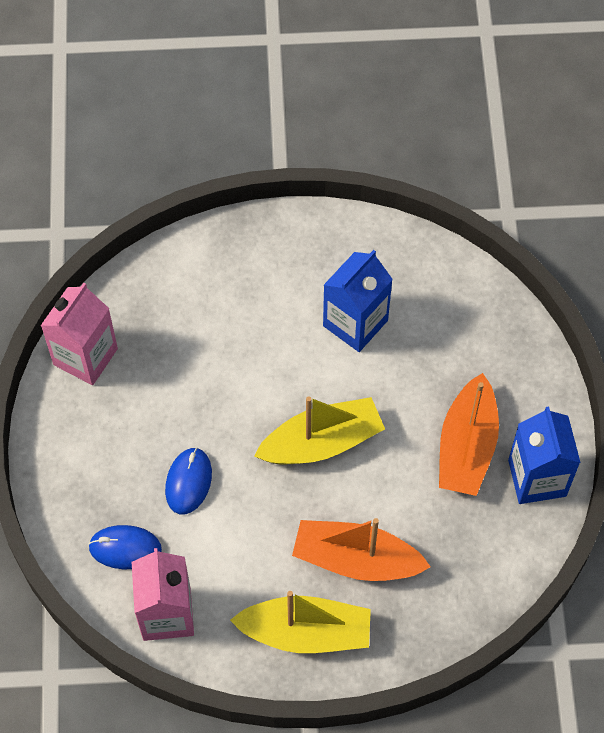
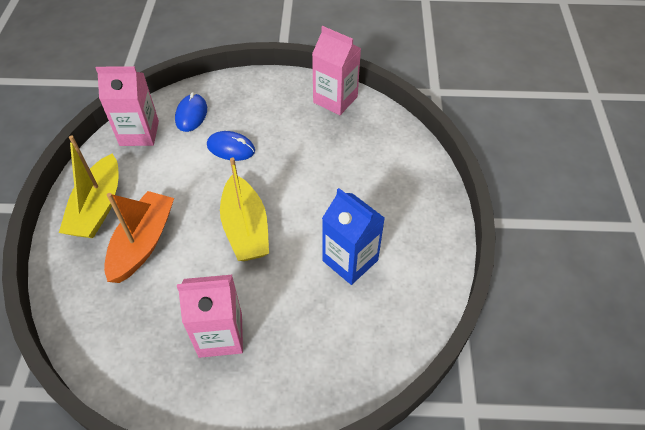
camera: 95 degrees right, 10 degrees down
(466, 446) = (220, 335): orange boat -> pink carton
(537, 478) = (176, 393): blue carton -> none

